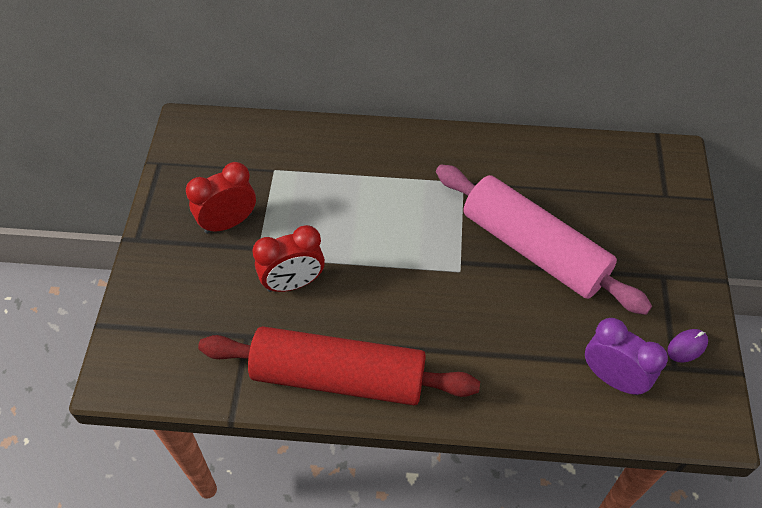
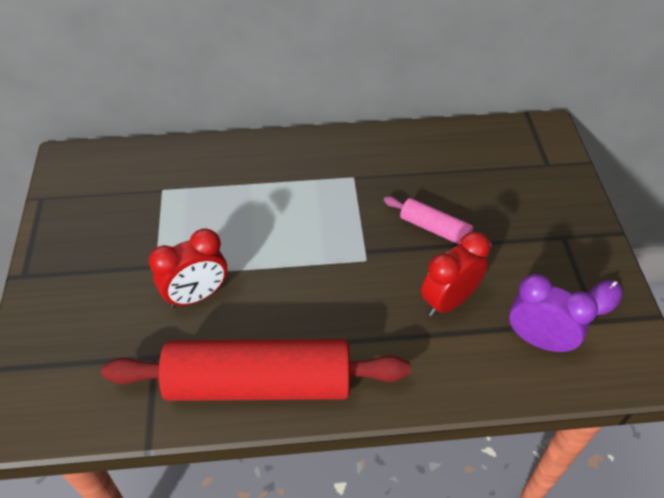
camera: 10 degrees left, 5 degrees down
(228, 222) = (120, 246): red clock -> red clock (448, 301)
(534, 249) = (435, 229): pink rolling pin -> pink rolling pin, size x0.47

